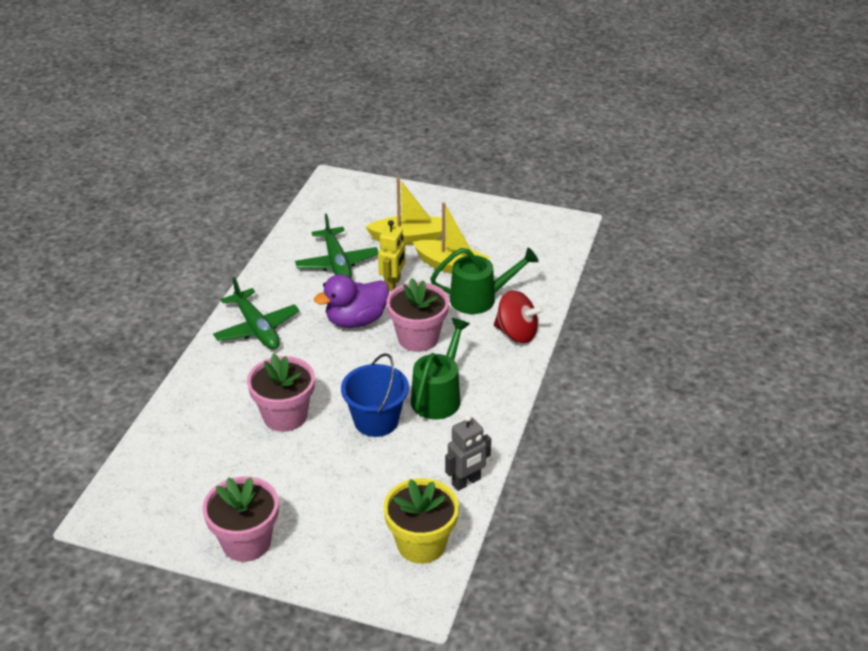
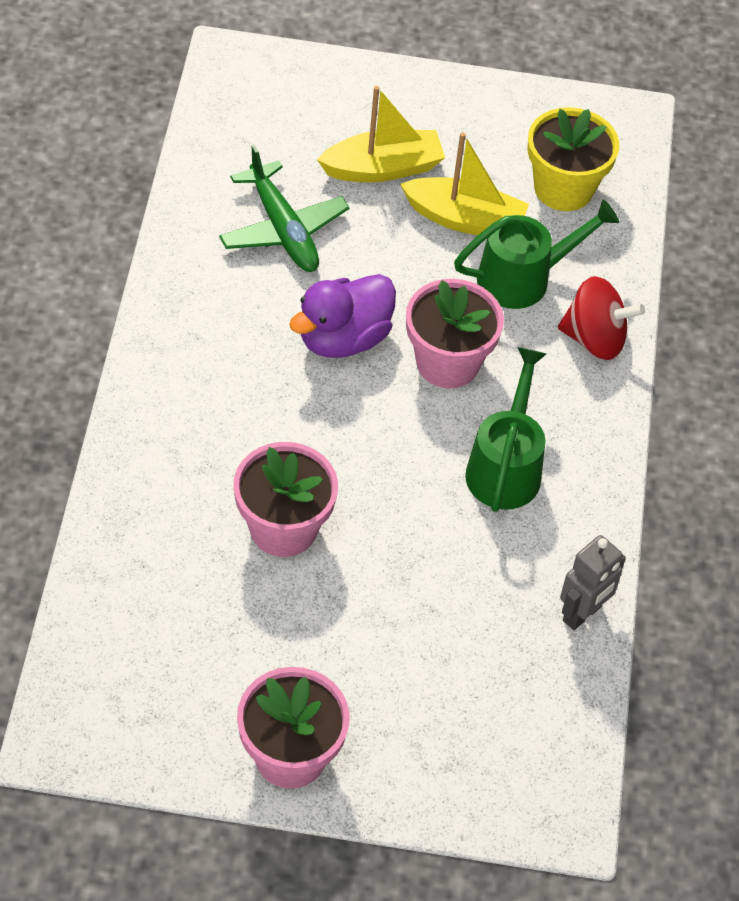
camera: 15 degrees left, 15 degrees up
(256, 328) = (191, 369): green plane -> none
(376, 421) = (423, 521): blue bucket -> none
(393, 284) = (382, 262): yellow robot -> none
(421, 544) = (544, 726): yellow flower pot -> yellow flower pot (563, 188)

